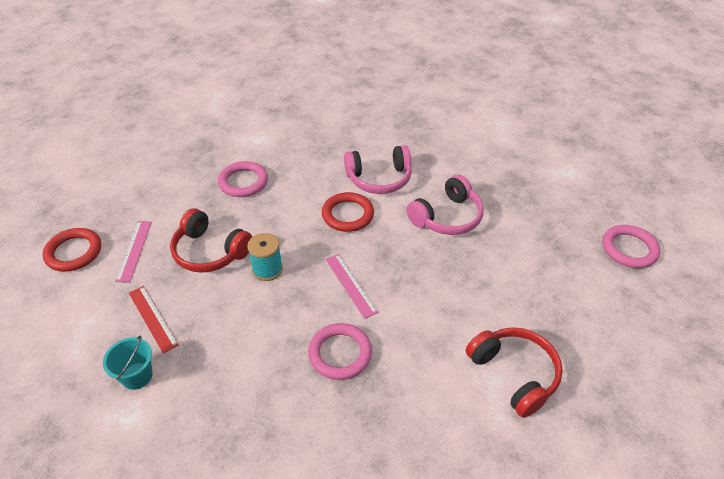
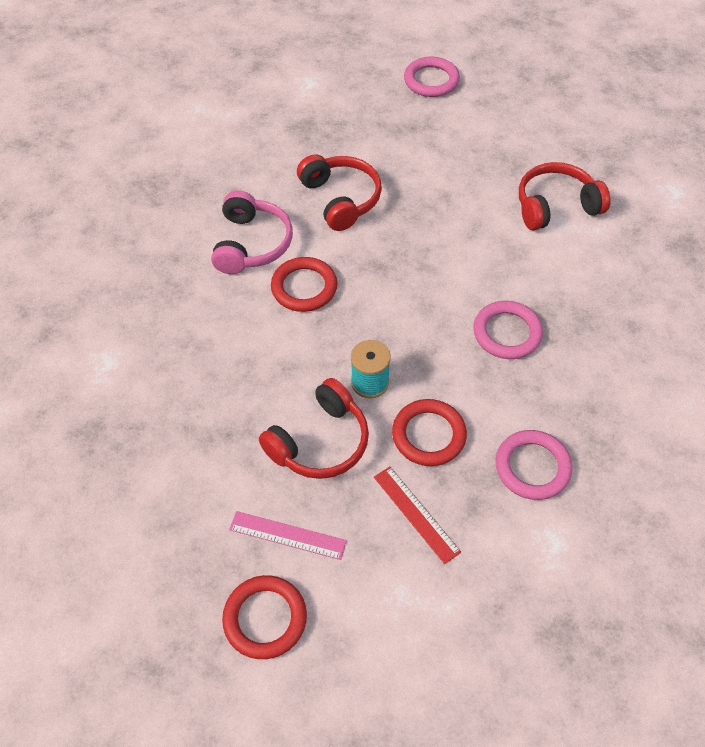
camera: 75 degrees left, 10 degrees up
(137, 376) = (499, 533): turquoise bucket -> none
(152, 318) = (416, 514): red ruler -> red ruler turned 75 degrees clockwise
(224, 314) = (428, 435): none -> red ring
(243, 182) = (197, 390): pink ring -> pink ring (532, 467)
(350, 285) = (416, 306): pink ruler -> none
(447, 217) = (340, 199): pink headphones -> red headphones

